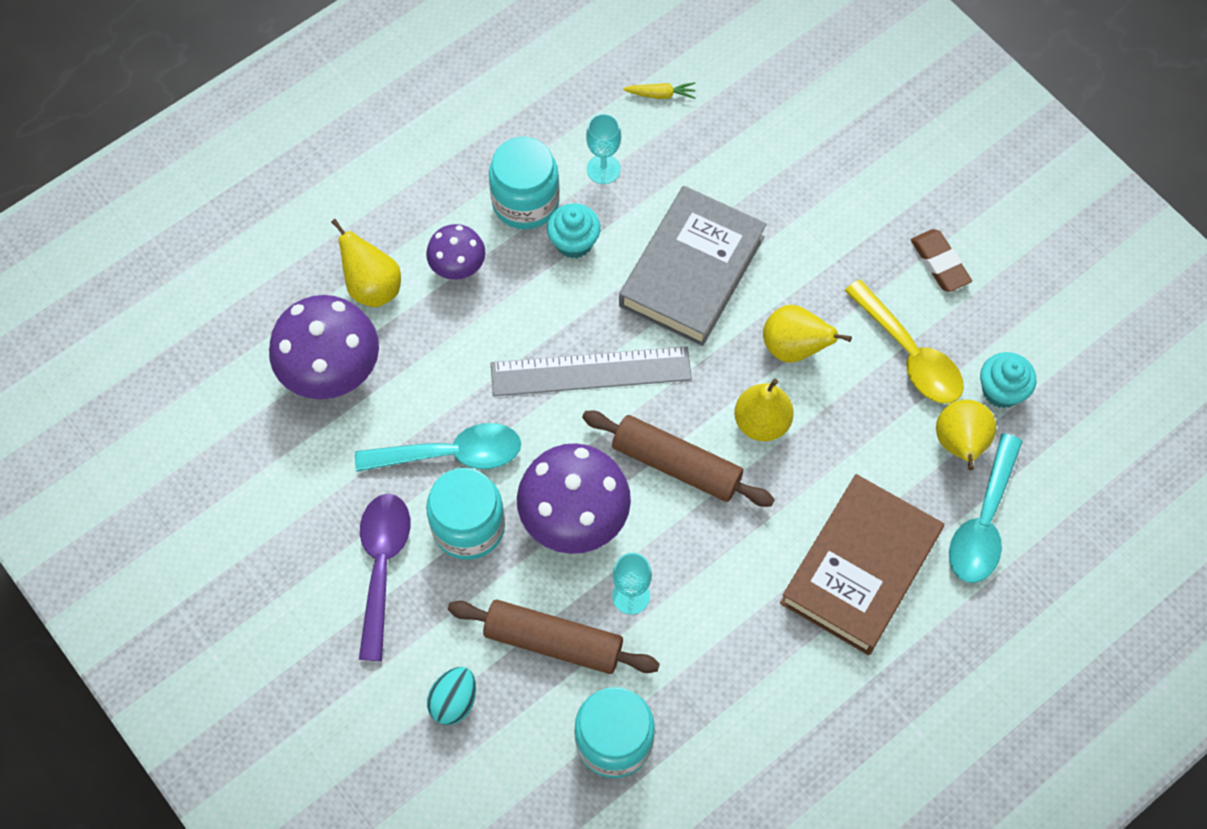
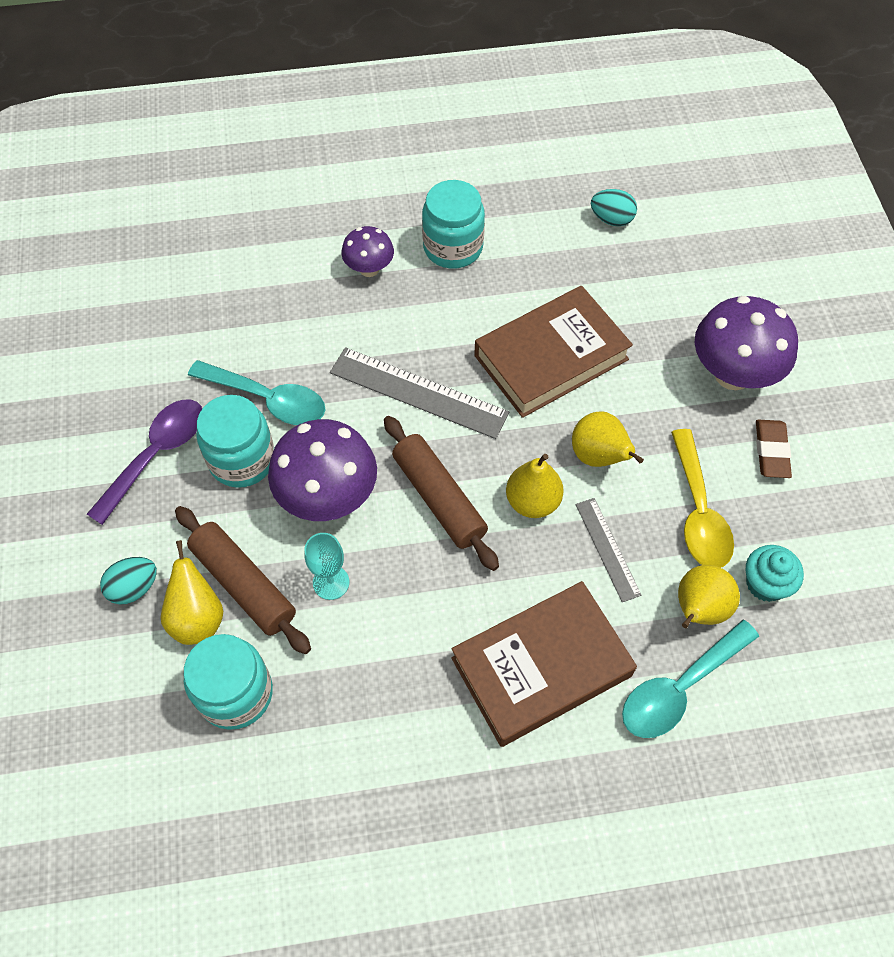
camera: 30 degrees right, 5 degrees down
(332, 371) = (224, 297): purple mushroom -> purple mushroom (733, 374)
(373, 287) = (296, 253): yellow pear -> yellow pear (198, 618)
(574, 242) = (470, 292): turquoise cupcake -> none
(603, 169) = (529, 251): turquoise goblet -> none
(661, 94) = (611, 219): yellow carrot -> turquoise egg
(691, 271) = (551, 357): grey book -> brown book
(853, 431) = (607, 549): none -> grey ruler

